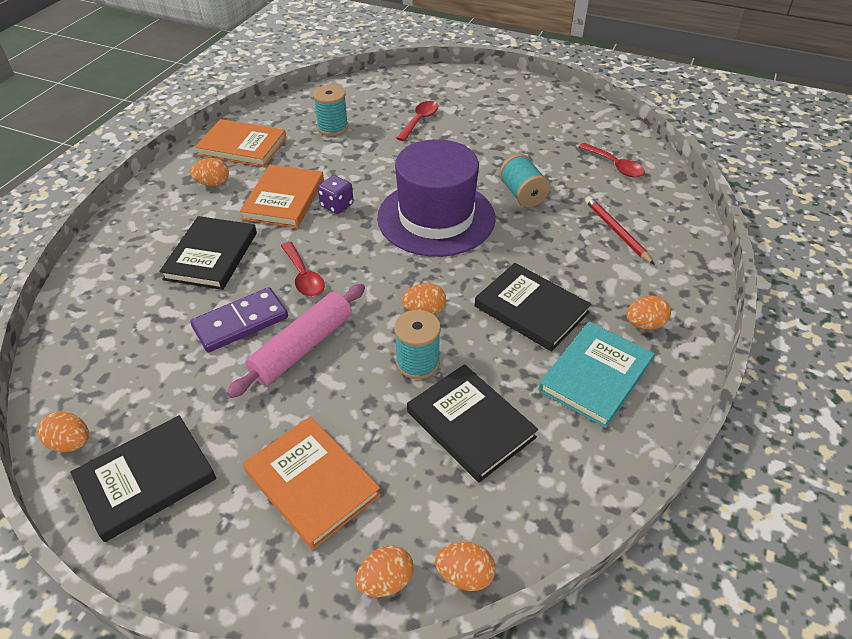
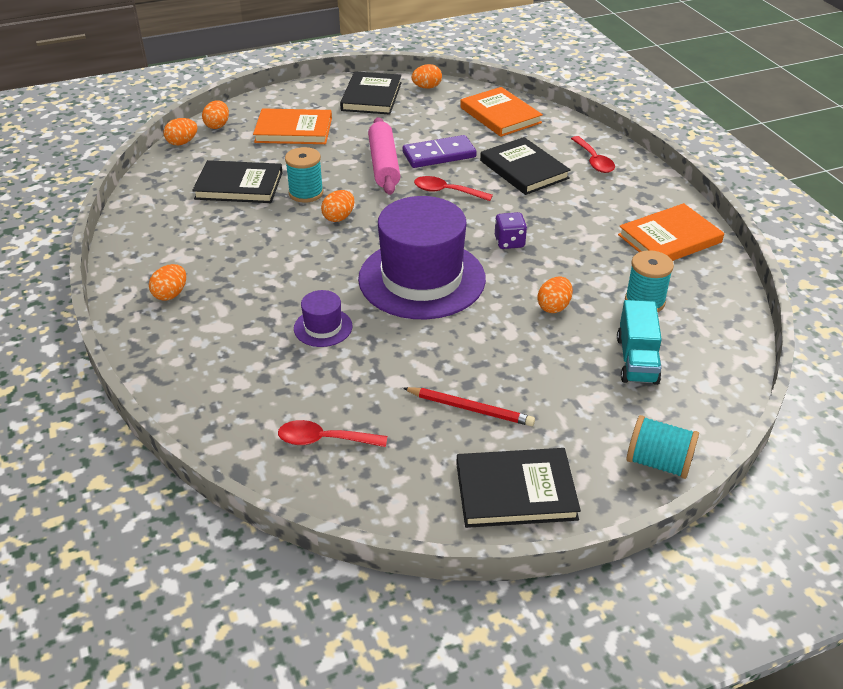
camera: 135 degrees right, 5 degrees down
(213, 183) = (622, 203): orange egg -> orange egg (554, 307)
(240, 322) = (439, 155): purple domino -> purple domino turned 60 degrees clockwise
(284, 199) = (553, 223): orange book -> orange book (500, 115)
(393, 109) = (636, 360): none -> turquoise truck
(419, 121) = (589, 363): red spoon -> red spoon (594, 161)
(522, 194) = (379, 344): turquoise spool -> turquoise spool (658, 462)
(531, 309) = (266, 258): black book -> black book (515, 491)
(547, 225) = (323, 327): none -> purple hat
(595, 376) = (182, 245): turquoise book -> none
(616, 231) = (255, 359): red pencil -> red pencil (470, 409)

